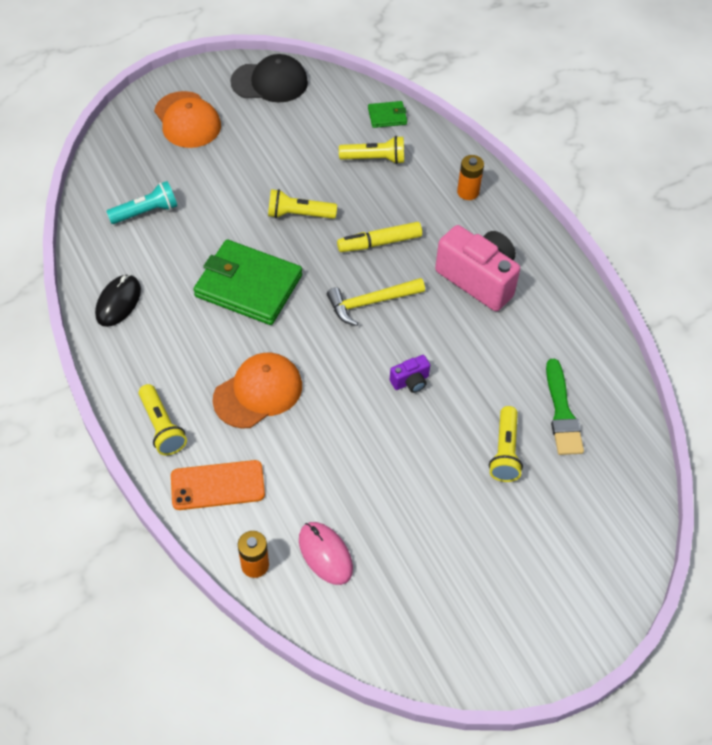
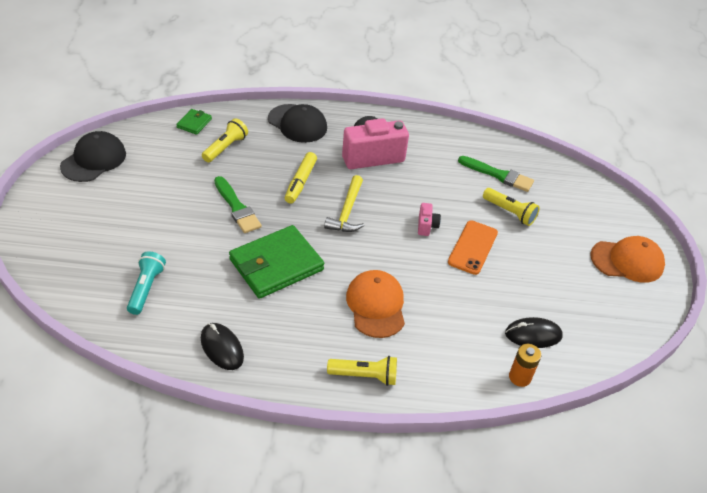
camera: 60 degrees left, 10 degrees down
(187, 120) = (78, 220): orange cap -> orange cap (627, 261)
(217, 485) = (440, 367): orange phone -> orange phone (473, 247)
(299, 214) = (237, 207): yellow flashlight -> green brush
(325, 554) = (533, 335): pink mouse -> black mouse
(410, 381) = (426, 226): purple camera -> pink camera
(468, 192) = (297, 123): orange battery -> black cap

